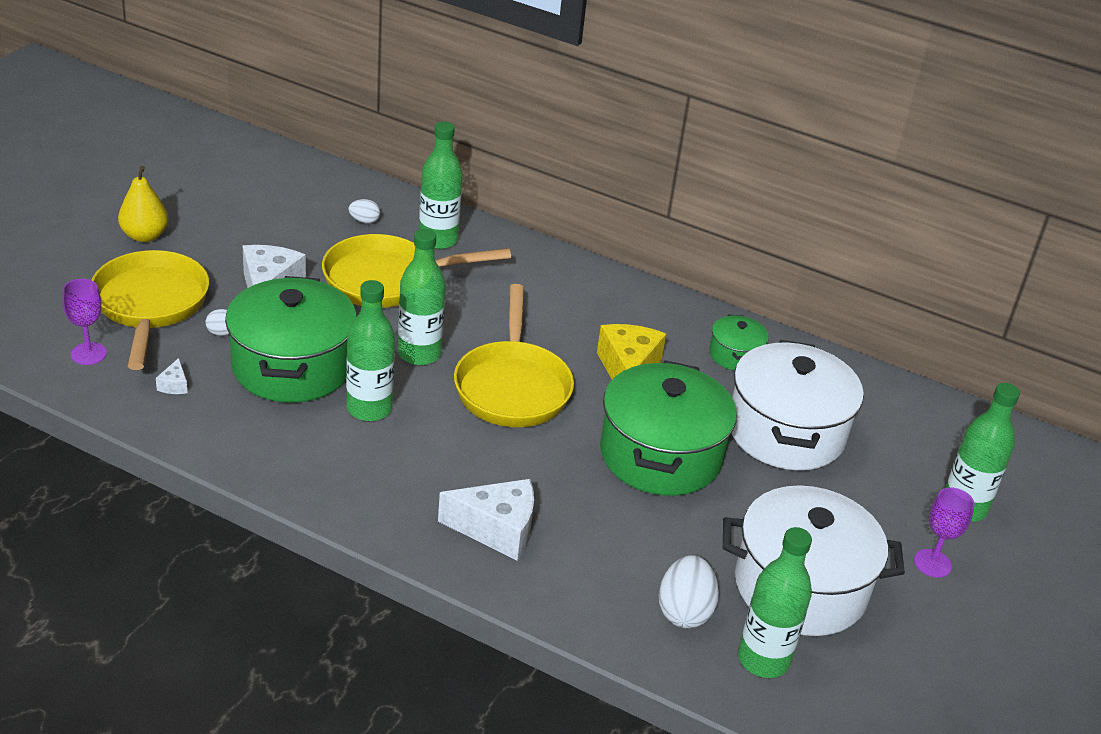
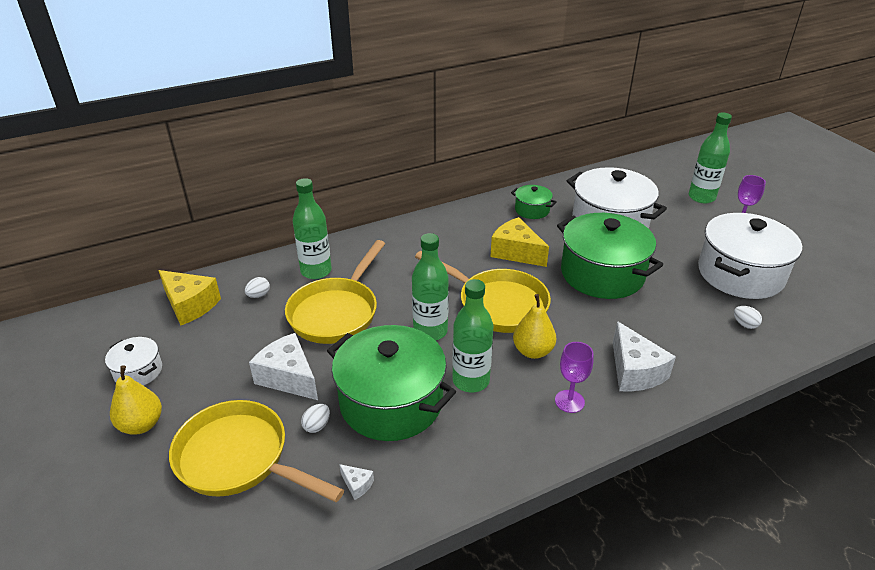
camera: 50 degrees left, 0 degrees up
(88, 354) = (265, 530): purple goblet -> purple goblet (569, 401)
(202, 203) = (138, 371): none -> white pot
(310, 188) = (190, 305): none -> yellow cheese
(457, 439) = (533, 351): none -> yellow pear
(497, 530) = (634, 371): white cheese -> white cheese turned 120 degrees clockwise
(684, 611) = (744, 324): white egg -> white egg, size x0.54
(763, 660) = (795, 313): green bottle -> none

